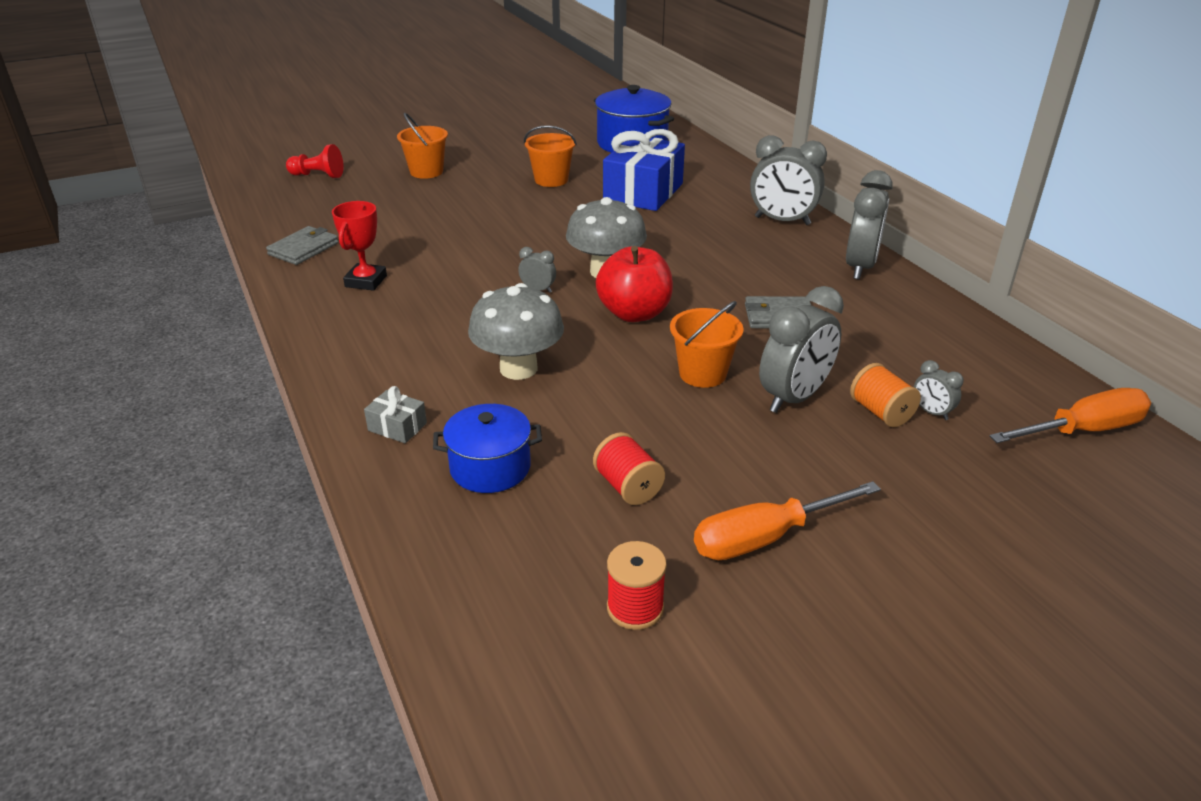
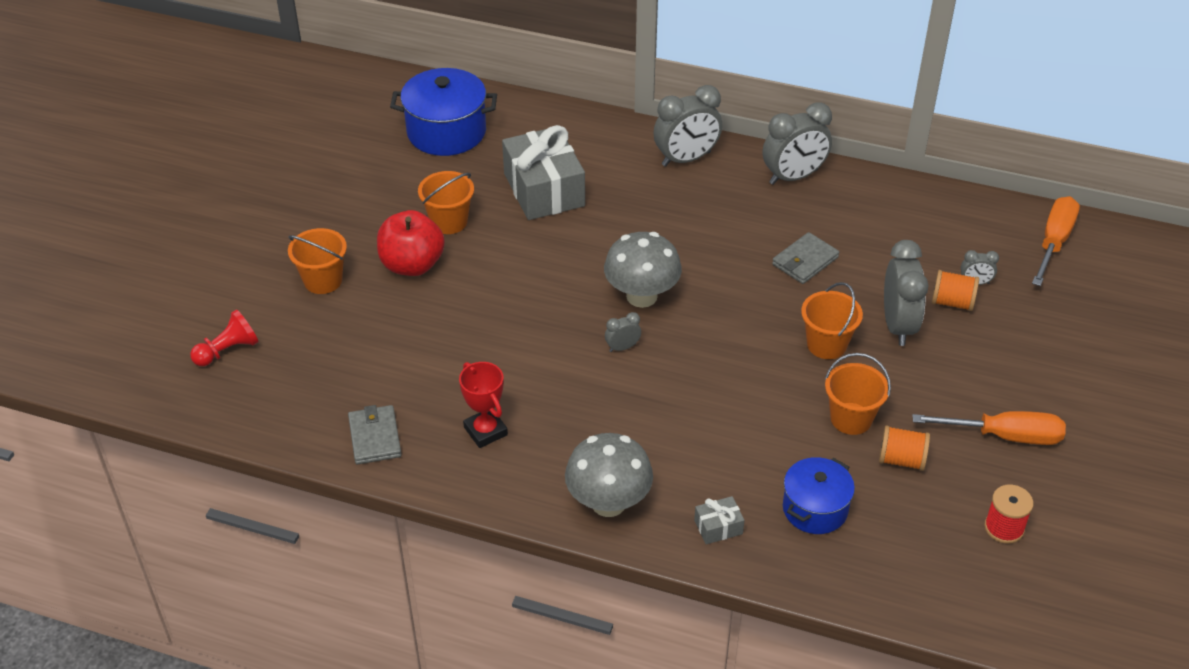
camera: 45 degrees left, 10 degrees up
(518, 368) = (717, 425): grey mushroom -> grey mushroom (608, 502)
(628, 486) = (901, 460): red spool -> orange spool
(634, 313) = (717, 323): red apple -> red apple (412, 265)
(634, 431) = (851, 418): none -> orange bucket
(643, 192) = (544, 190): blue gift -> grey gift
(765, 538) = (1004, 436): orange screwdriver -> orange screwdriver turned 105 degrees counterclockwise
(860, 267) = (793, 177): grey clock -> grey clock turned 90 degrees clockwise

